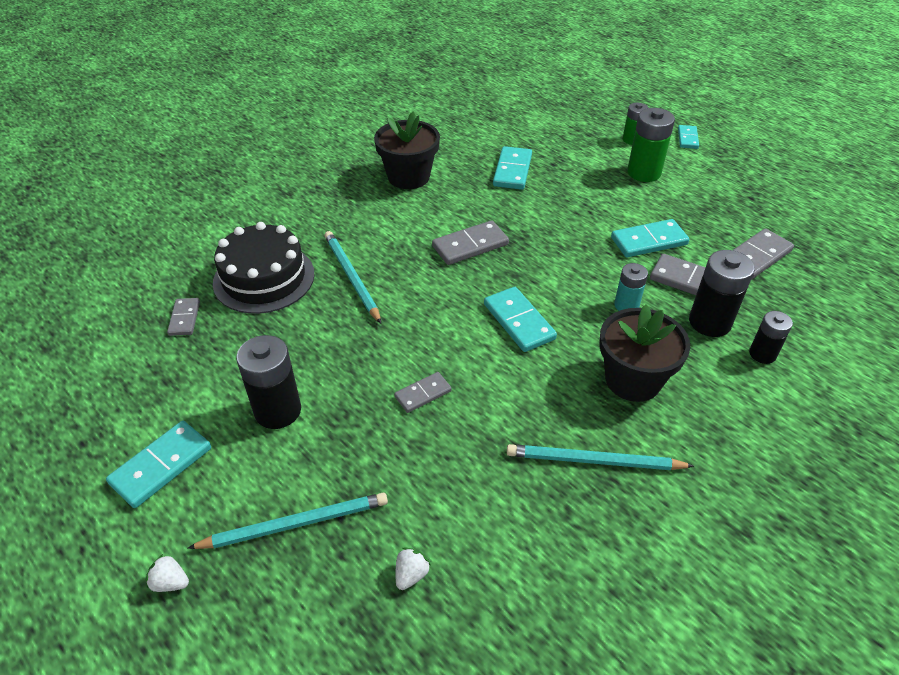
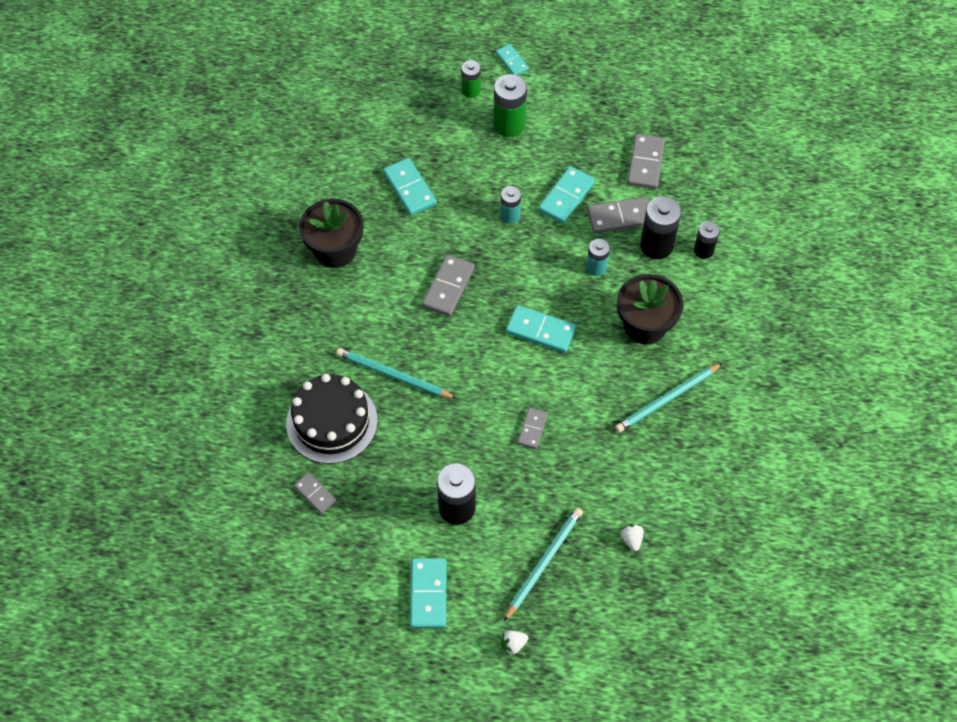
camera: 40 degrees left, 15 degrees up
(580, 227) = (510, 215): none -> turquoise battery

